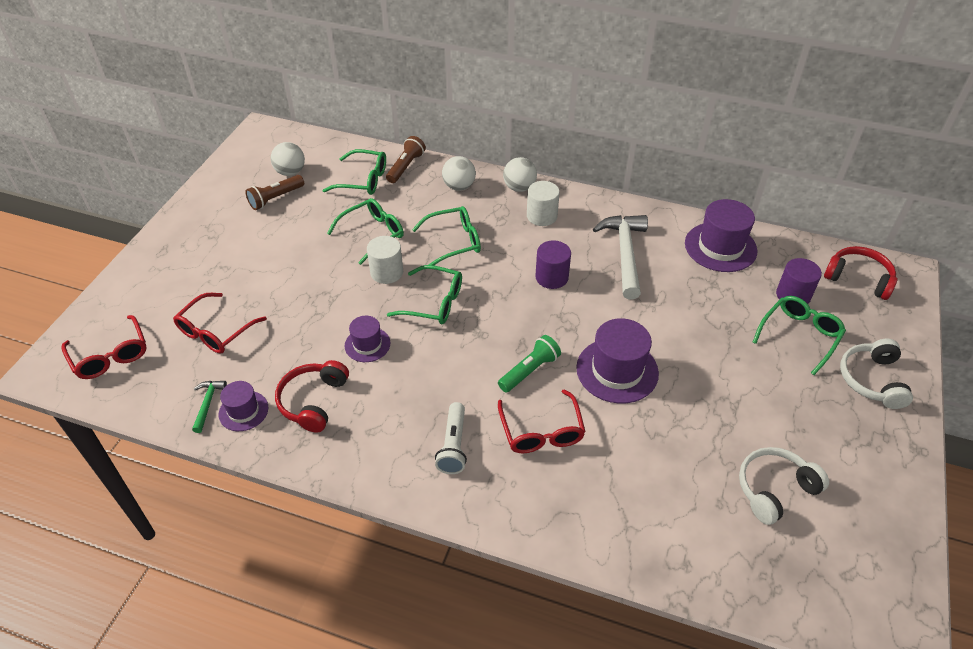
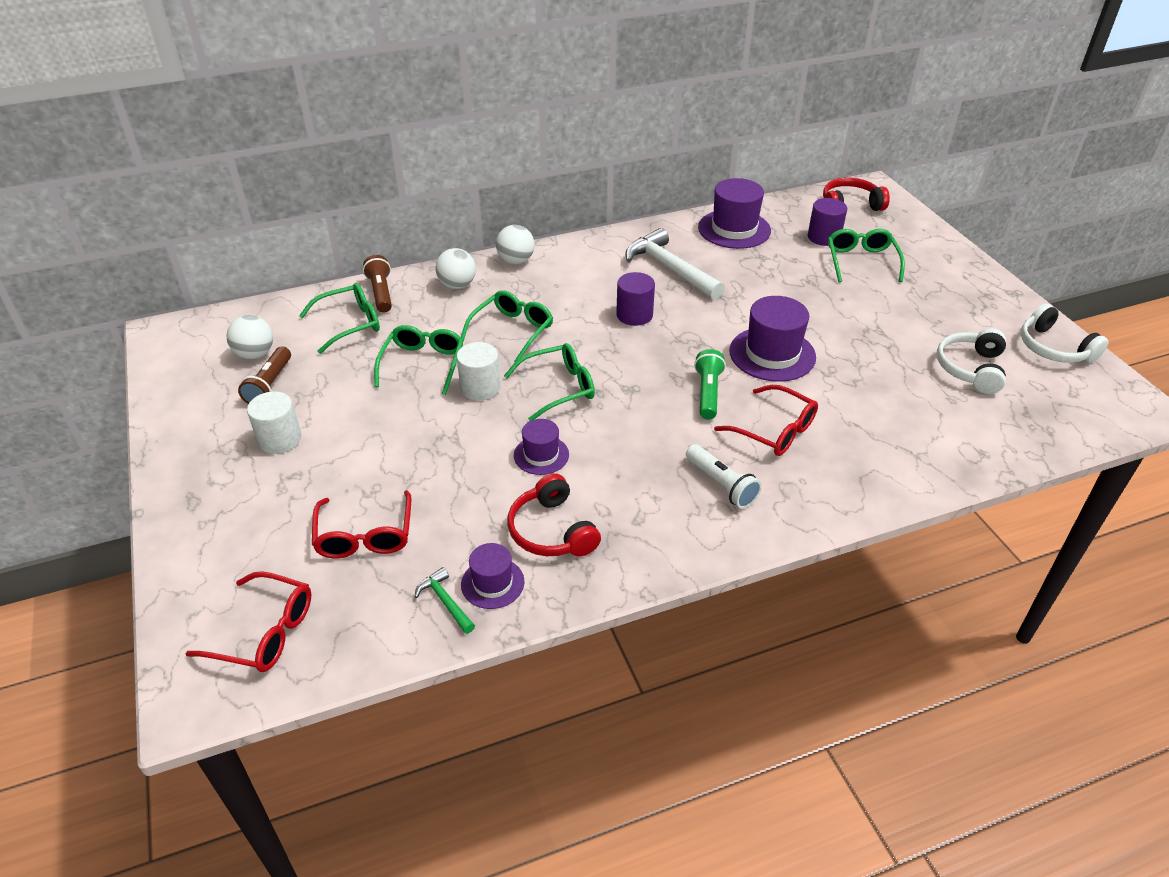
camera: 40 degrees left, 5 degrees down
(542, 216) = (565, 273): white cylinder -> white cylinder (280, 439)
(872, 380) = (938, 265): white headphones -> white headphones (1053, 348)

